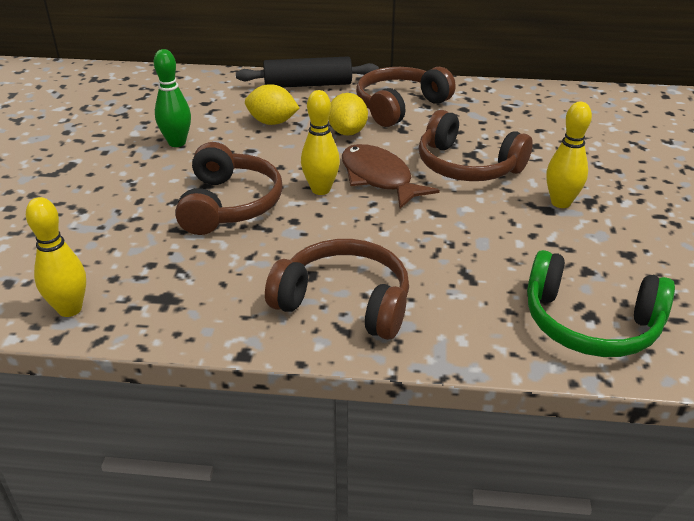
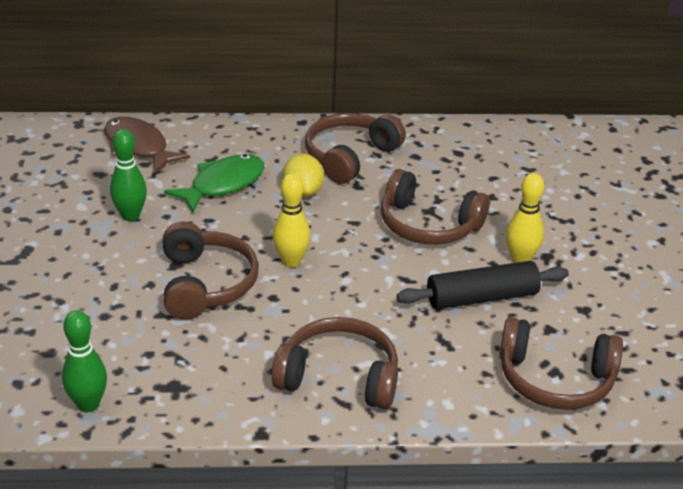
camera: 10 degrees left, 0 degrees up
(70, 309) = (88, 404): yellow bowling pin -> green bowling pin
(272, 122) = (223, 184): yellow lemon -> green fish
(308, 85) = (248, 134): black rolling pin -> black rolling pin (481, 298)
(379, 178) = (345, 245): brown fish -> brown fish (138, 147)
(590, 323) = (555, 379): green headphones -> brown headphones

